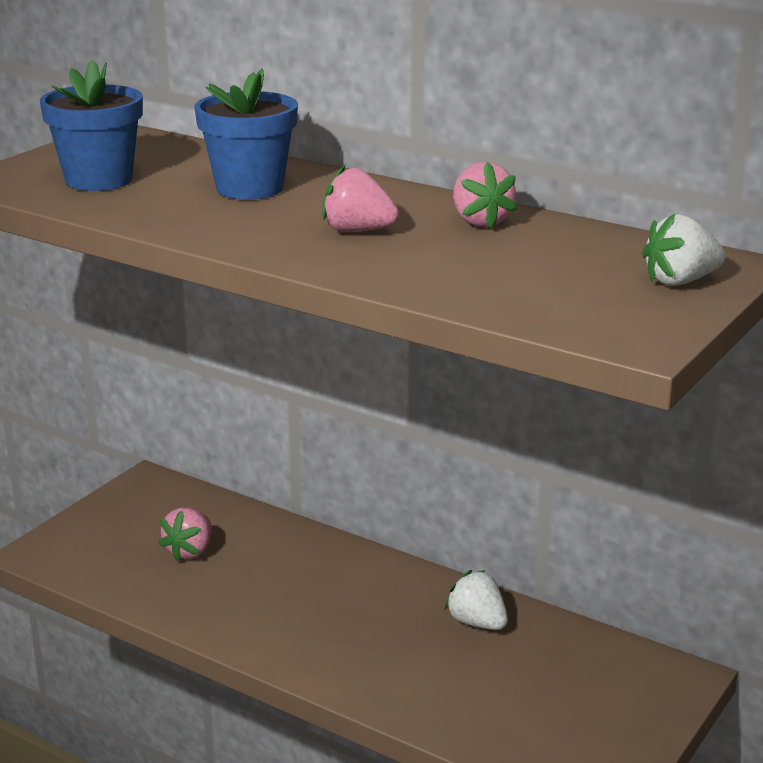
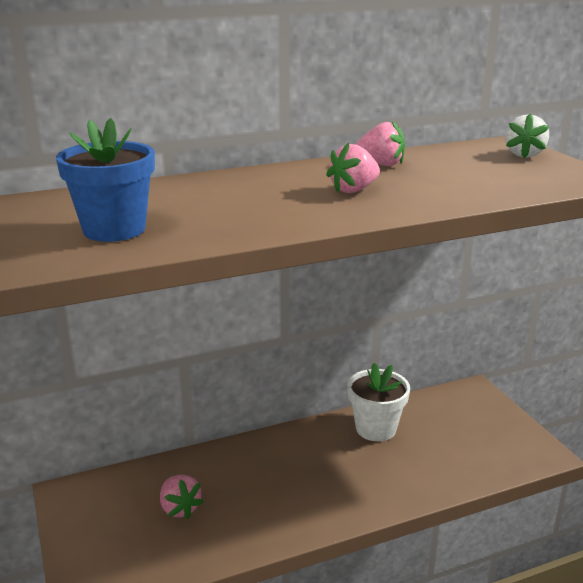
camera: 55 degrees left, 0 degrees up
(249, 188) = (223, 195): blue flower pot -> none
(477, 623) = (376, 428): white strawberry -> white flower pot

